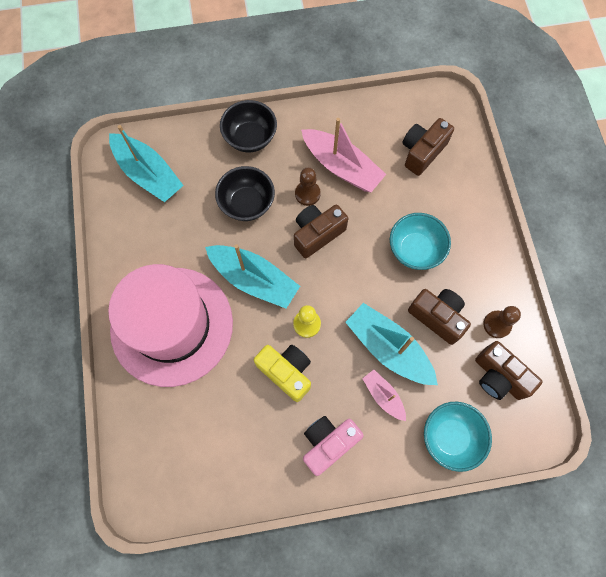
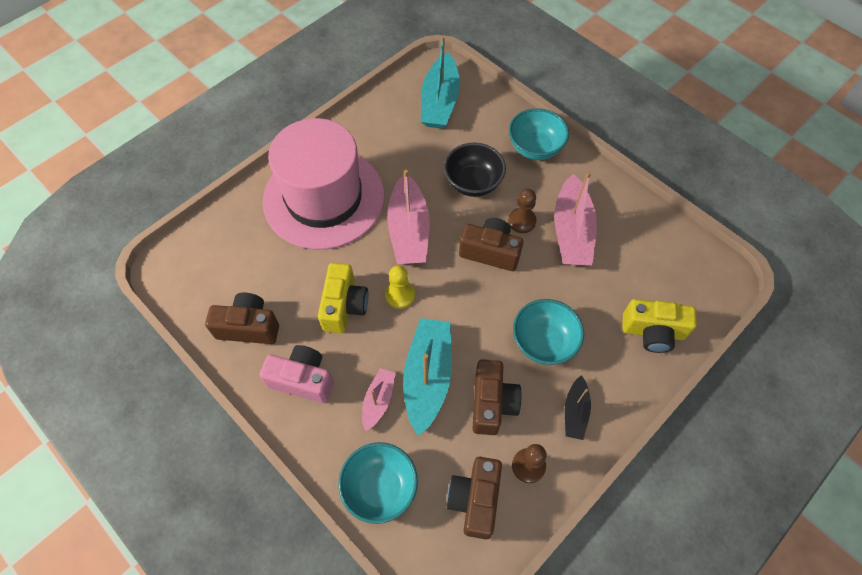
camera: 55 degrees right, 10 degrees down
(250, 138) = (535, 148): black bowl -> turquoise bowl
(254, 280) = (409, 230): turquoise boat -> pink boat
(422, 152) = (649, 288): brown camera -> brown camera (248, 327)
(455, 175) = (653, 332): none -> yellow camera
(479, 267) = (575, 412): none -> black boat

